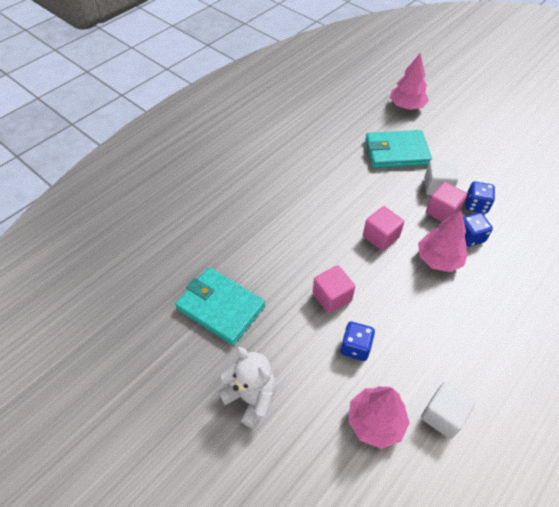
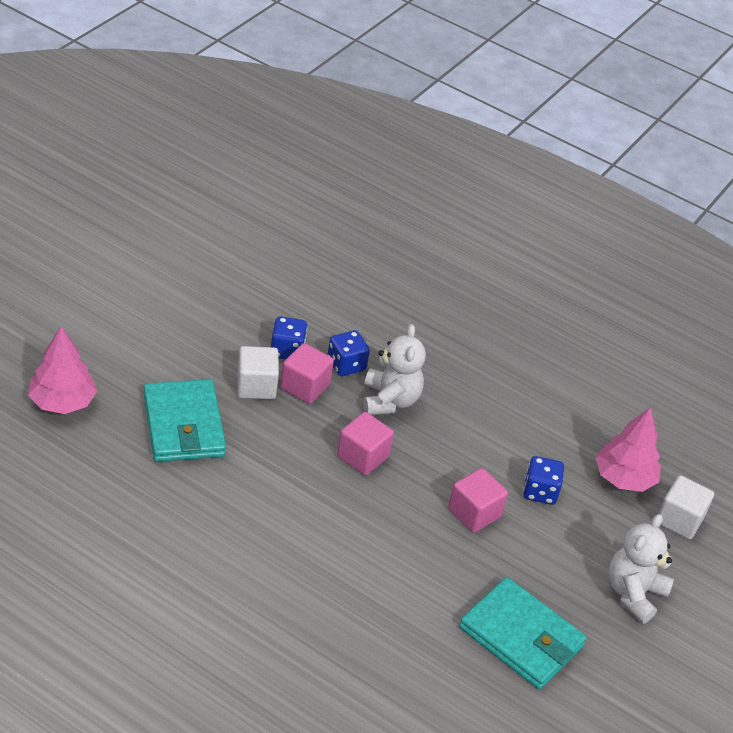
camera: 105 degrees left, 10 degrees down
(221, 307) = (521, 637): turquoise wallet -> turquoise wallet turned 75 degrees counterclockwise
(438, 259) = (390, 400): pink tree -> white teddy bear
(442, 415) = (599, 422): white cube -> white cube (679, 520)

